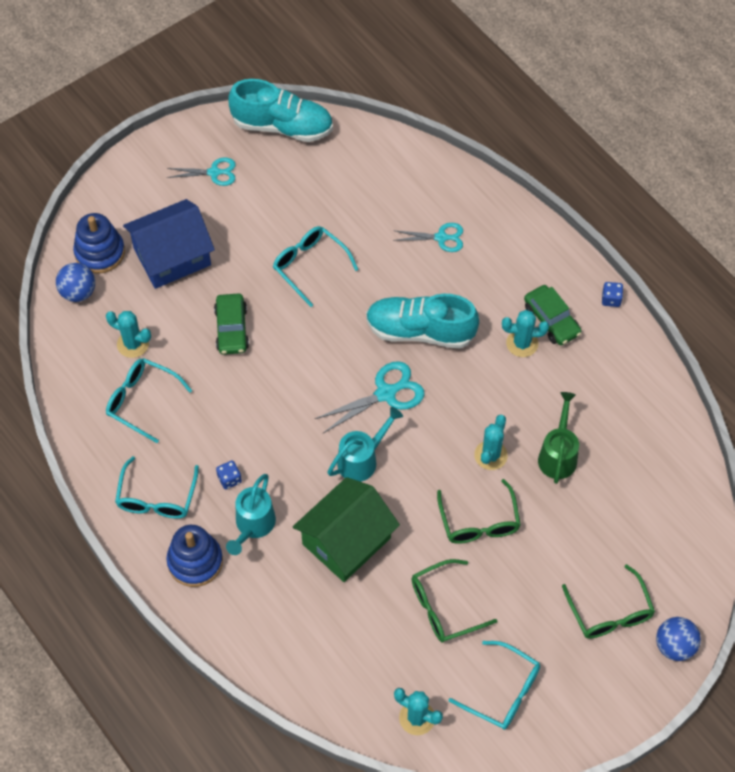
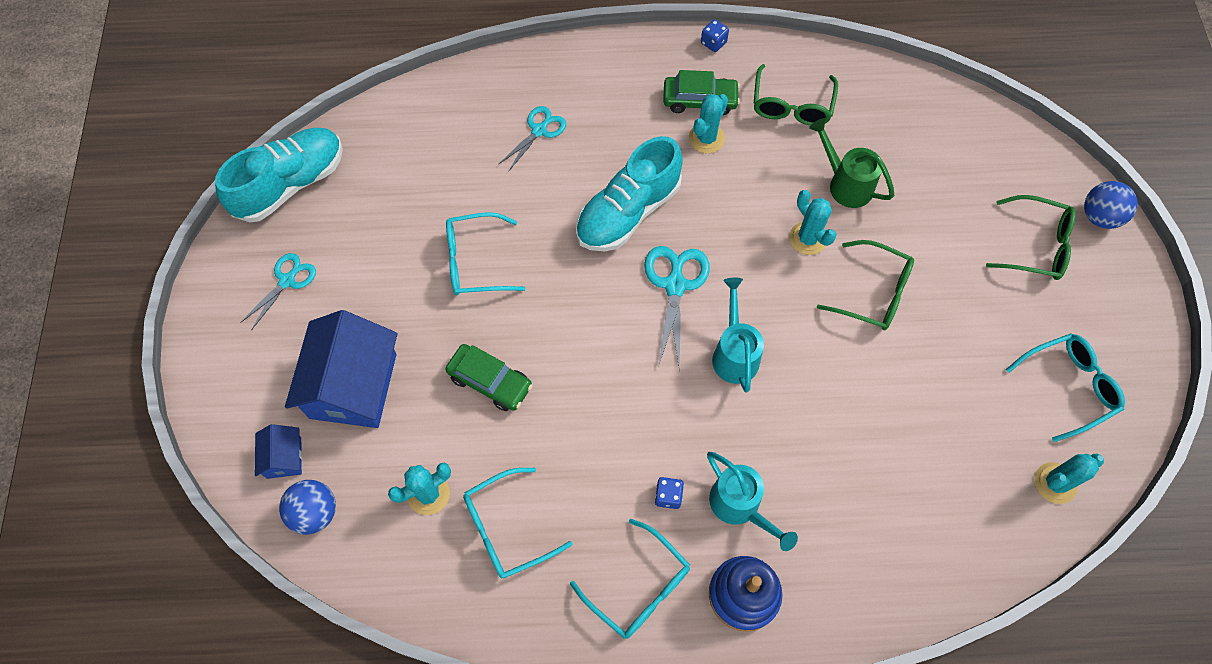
camera: 55 degrees left, 5 degrees up
(100, 252) = (284, 457): blue stacking toy -> blue house
(346, 541) = (817, 425): green house -> none
(444, 607) = (947, 382): green glasses -> green glasses (791, 106)

